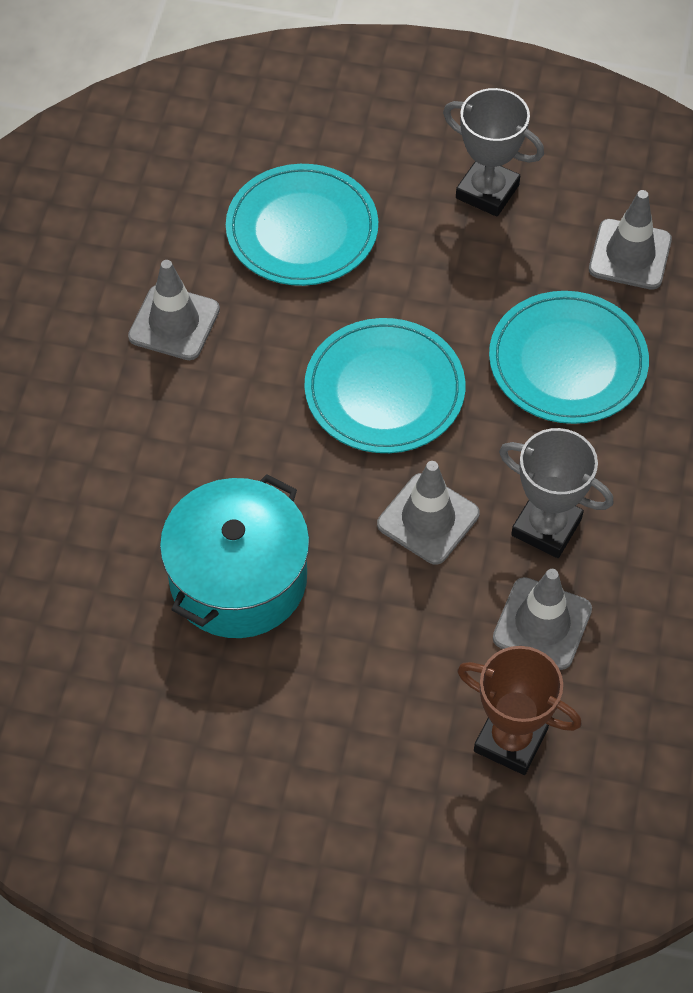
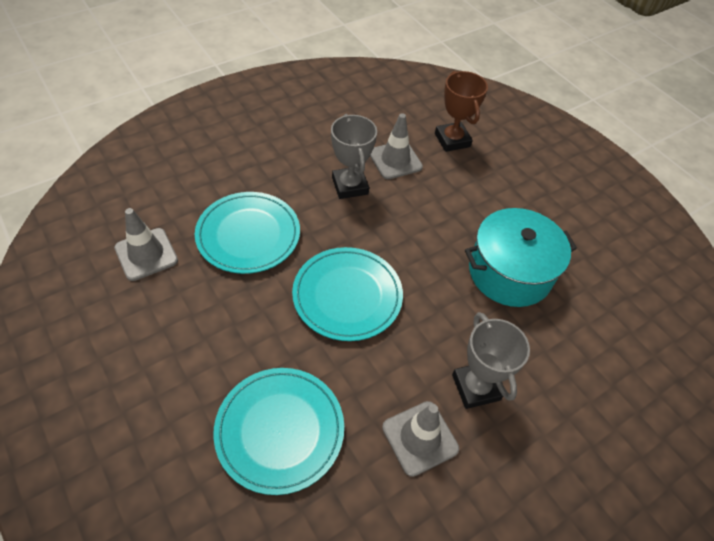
camera: 140 degrees left, 5 degrees down
(428, 519) = (395, 227): grey traffic cone -> none
(487, 191) = (153, 353): grey trophy -> grey trophy (475, 387)

